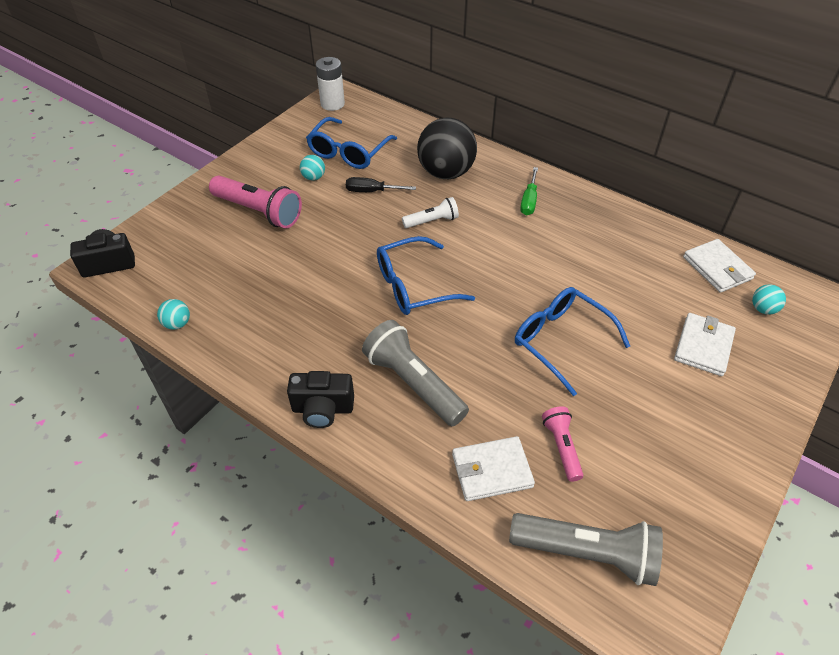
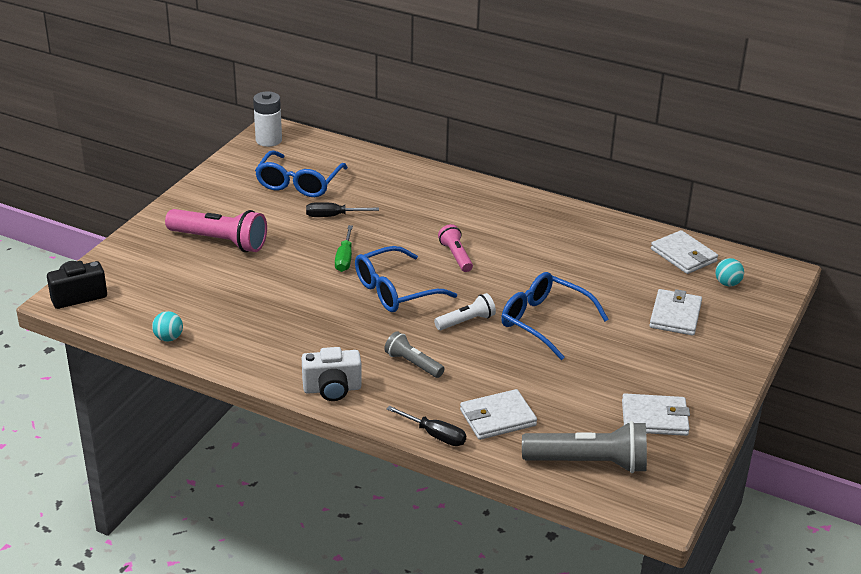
camera: 10 degrees left, 15 degrees down
(313, 177) = (268, 208): turquoise ball -> none
(322, 409) = (332, 389): black camera -> white camera
(413, 383) = (413, 364): grey flashlight -> grey flashlight, size x0.56
(418, 488) = (434, 435): none -> black screwdriver
(432, 221) = (401, 237): white flashlight -> white flashlight (466, 321)
(446, 172) = (405, 195): black ball -> none
(529, 201) = (495, 213): green screwdriver -> green screwdriver (344, 258)
(562, 447) = (557, 396): pink flashlight -> pink flashlight (456, 256)
(670, 492) = (654, 418): none -> white wallet

